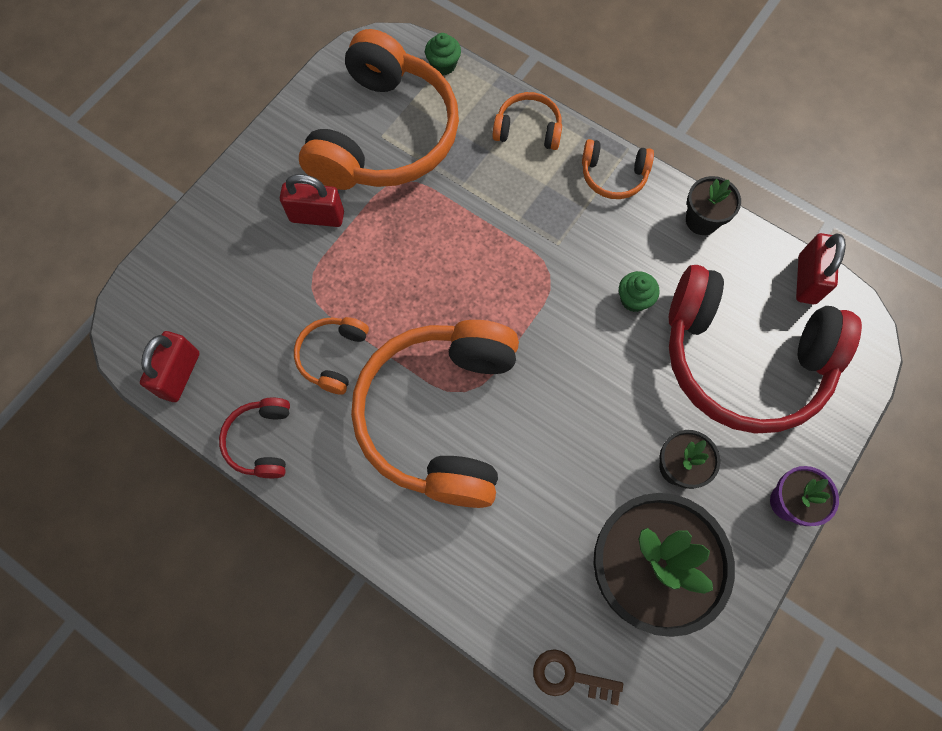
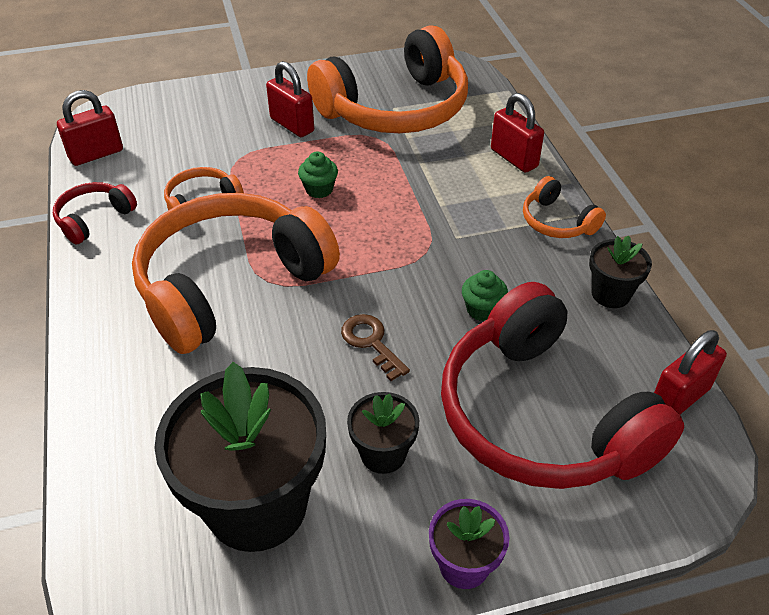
camera: 40 degrees right, 25 degrees down
(443, 65) = (487, 93): green cupcake -> green cupcake (319, 189)
(528, 129) = (514, 158): orange headphones -> red padlock
(569, 676) = (96, 538): brown key -> brown key (371, 342)

